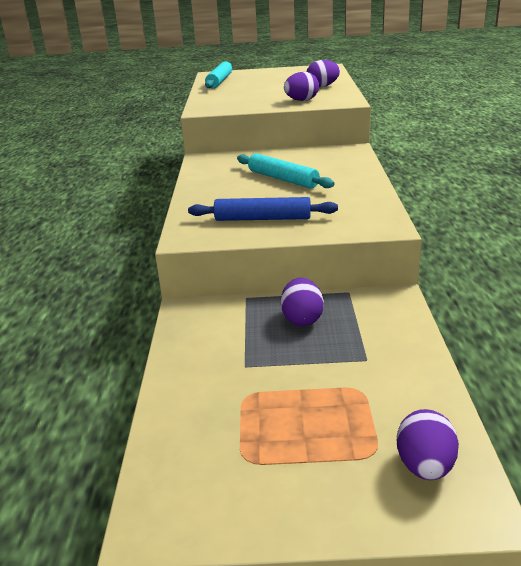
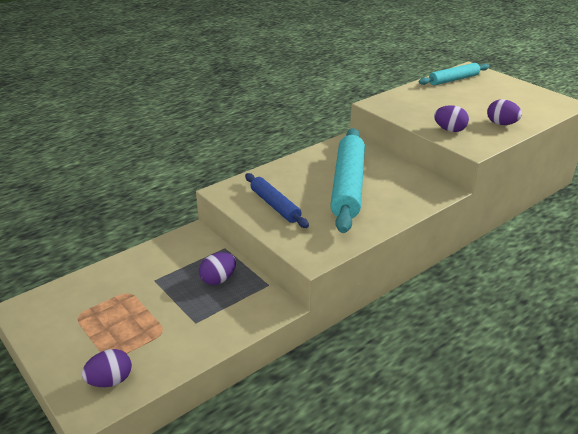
camera: 50 degrees right, 5 degrees up
(283, 179) = (348, 186): turquoise rolling pin -> turquoise rolling pin, size x1.78

